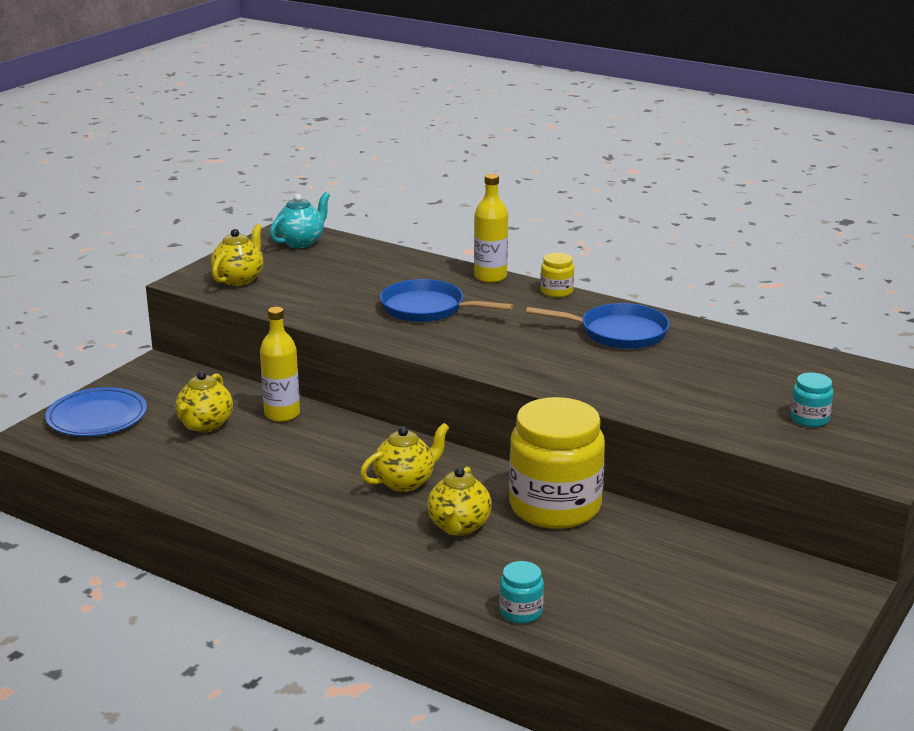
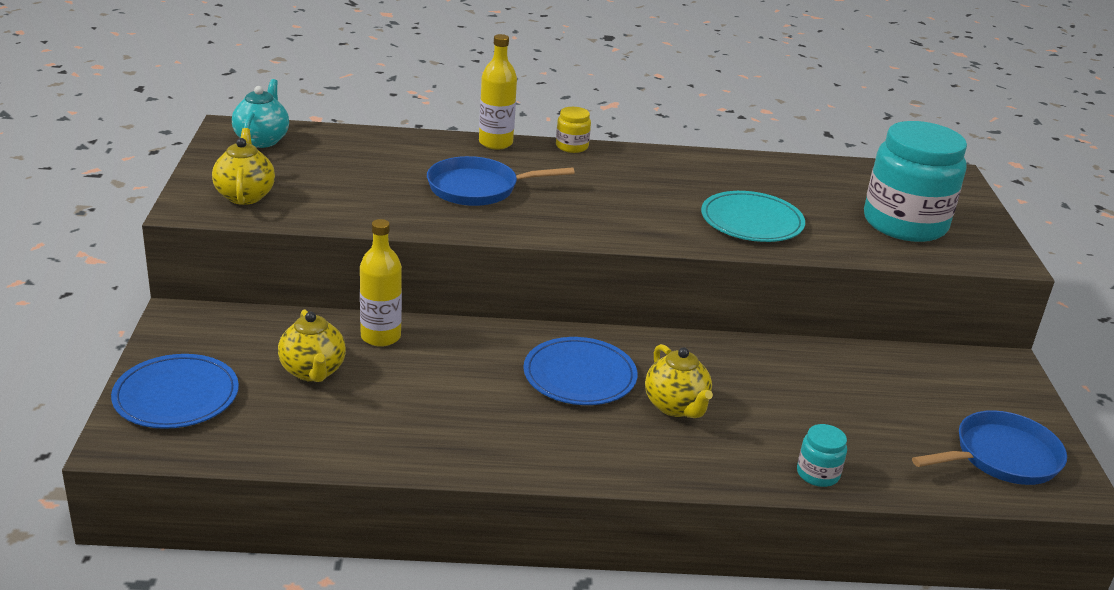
camera: 35 degrees left, 5 degrees up
(405, 482) = (579, 376): yellow teapot -> blue plate
(555, 506) = (730, 360): yellow jar -> none
(618, 333) = (671, 177): blue pan -> blue pan (1001, 457)
(645, 383) = (751, 221): none -> turquoise plate
(809, 419) = (904, 223): turquoise jar -> turquoise jar, size x2.38

